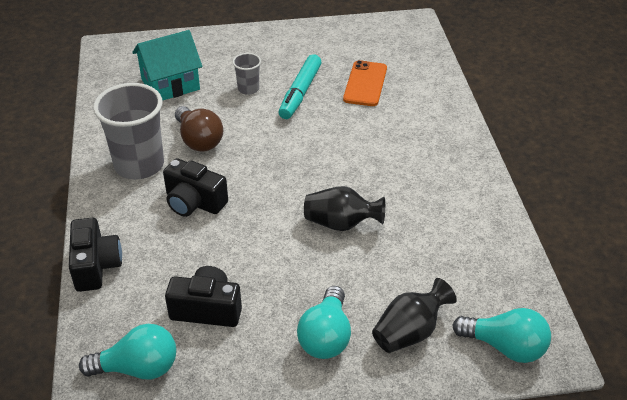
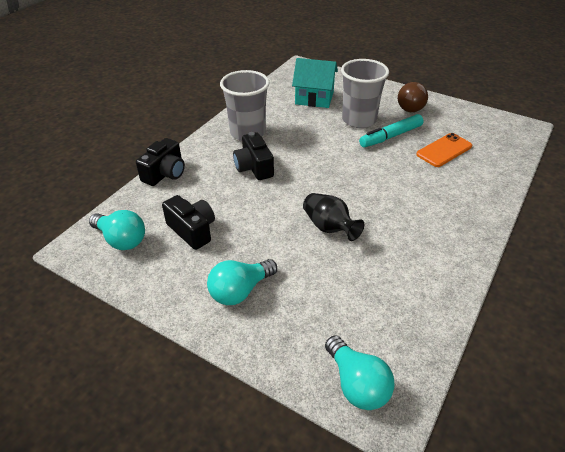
camera: 40 degrees right, 0 degrees up
(199, 140) = (296, 135): brown light bulb -> brown light bulb (410, 106)
(248, 89) = (359, 120): grey cup -> grey cup, size x2.08
(409, 332) = (297, 325): black vase -> none

